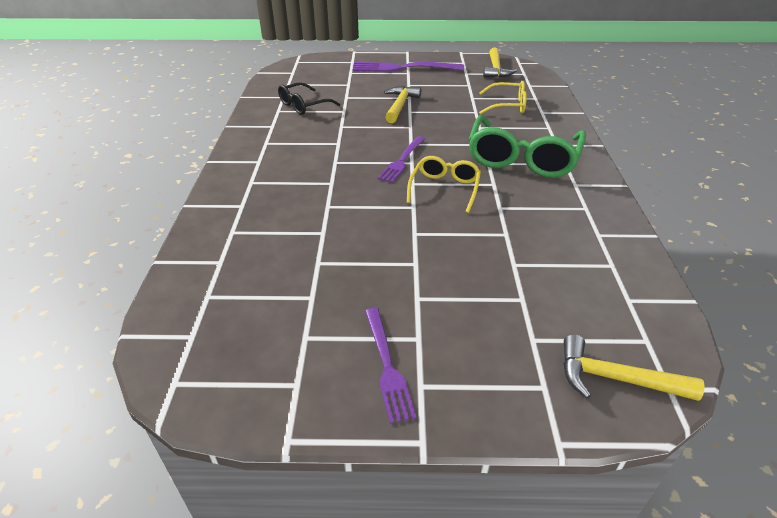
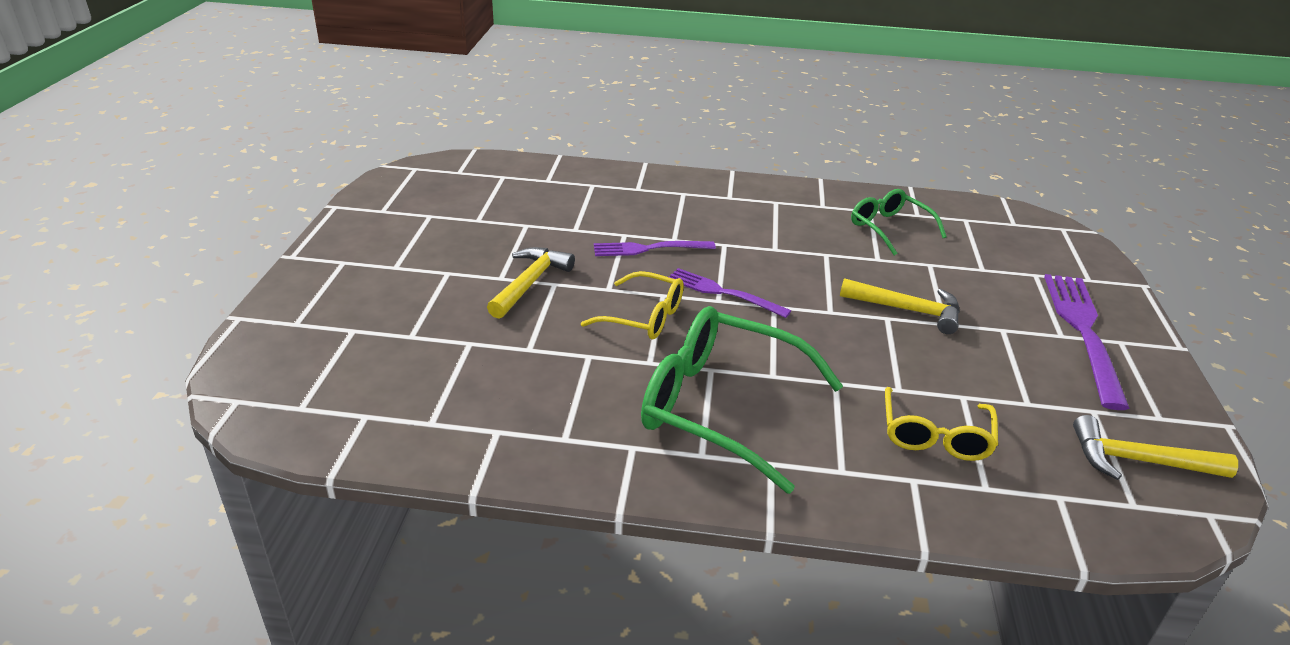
camera: 95 degrees right, 5 degrees down
(303, 105) = (889, 228): black glasses -> green glasses
(387, 366) = (373, 248): purple fork -> purple fork (648, 249)
(615, 378) = (273, 368): yellow hammer -> yellow hammer (530, 283)

